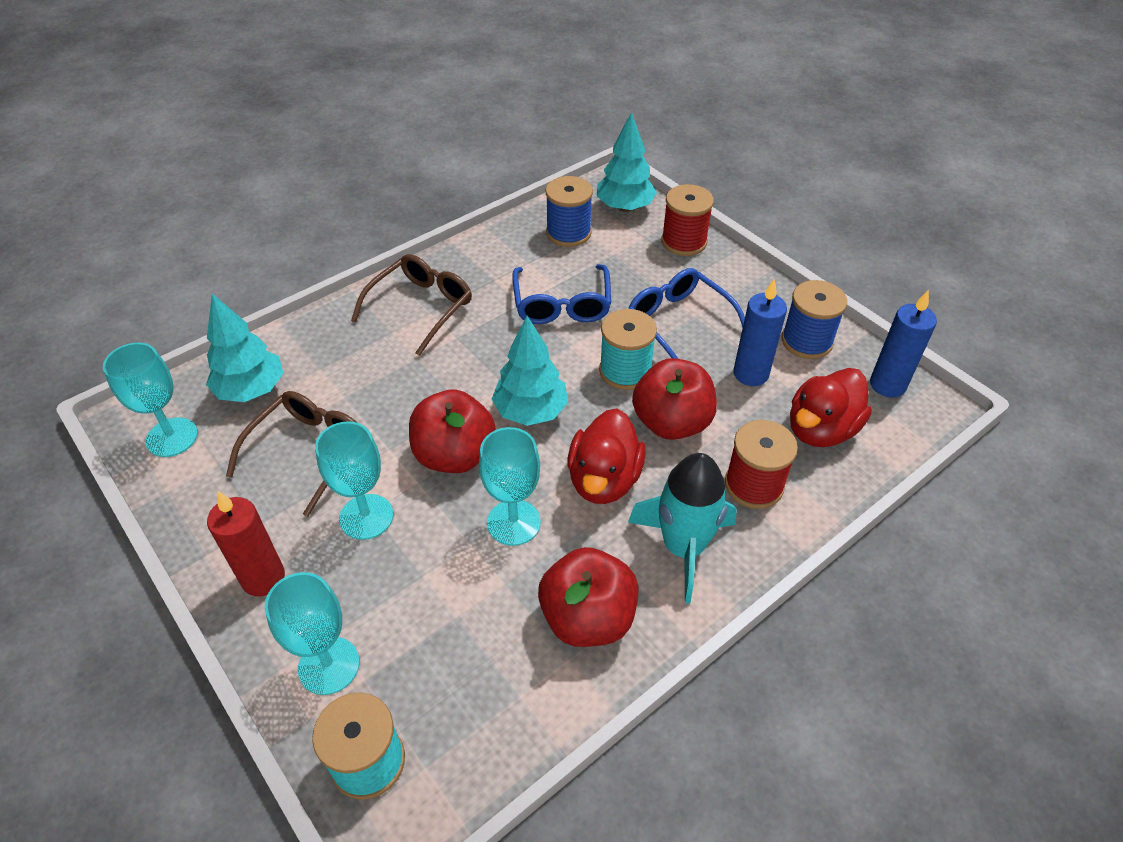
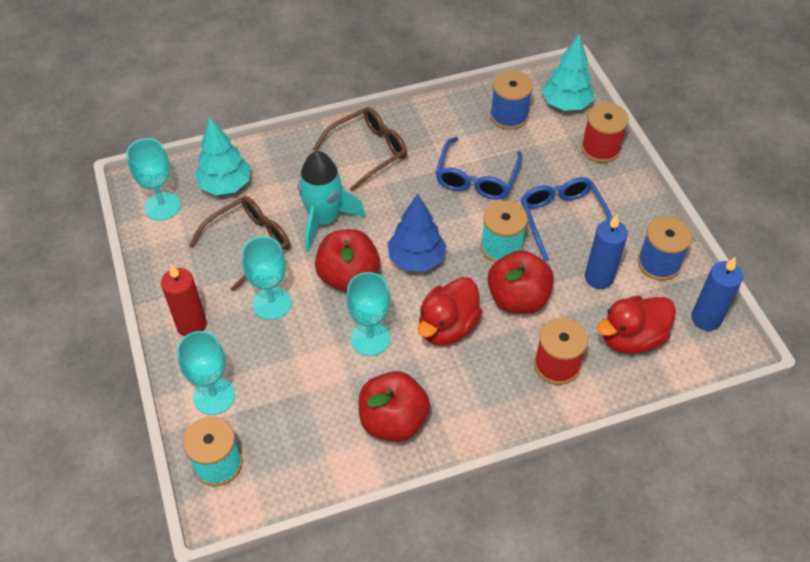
camera: 20 degrees right, 5 degrees up
(530, 411) = (416, 259): turquoise tree -> blue tree
(683, 547) = (482, 394): turquoise rocket -> turquoise rocket (324, 220)

